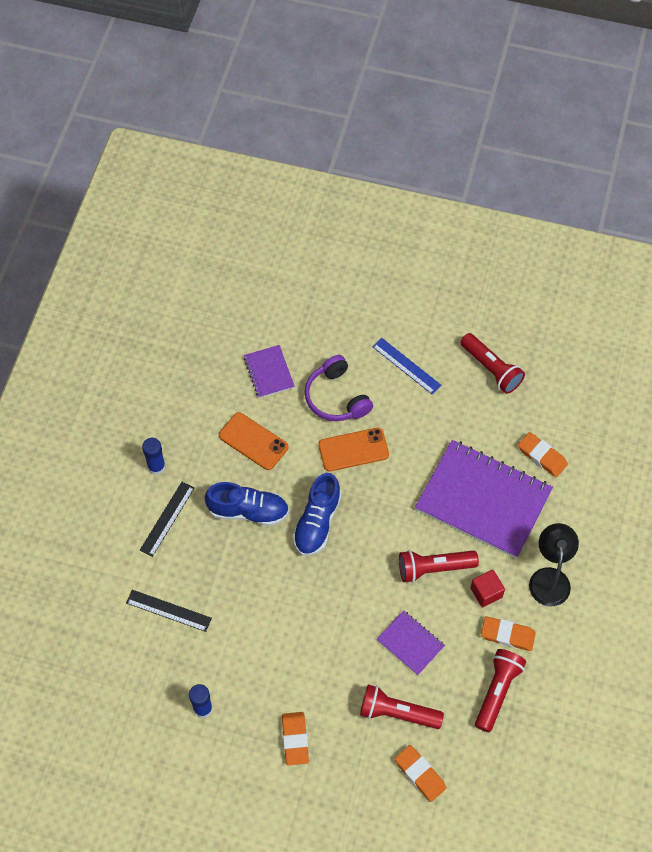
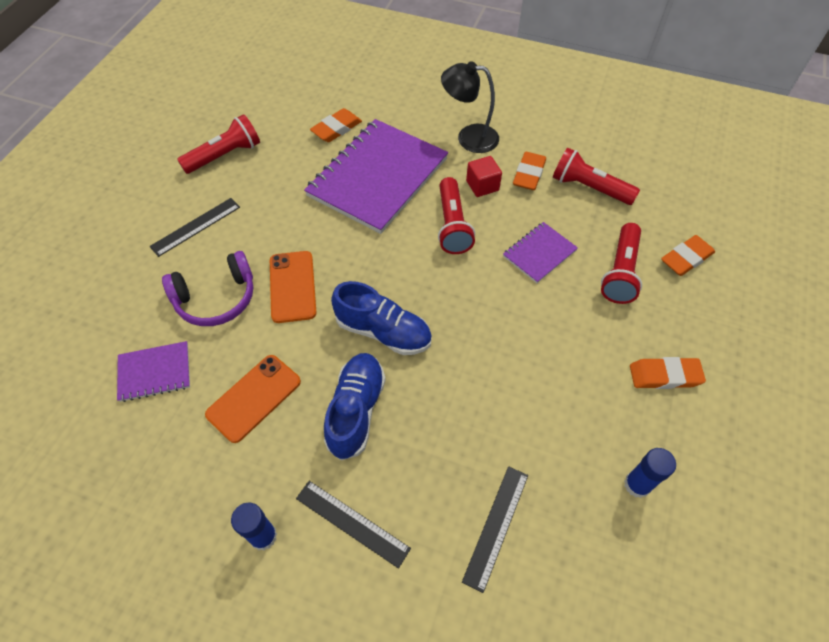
camera: 85 degrees left, 5 degrees down
(406, 366) = (196, 226): blue ruler -> black ruler

